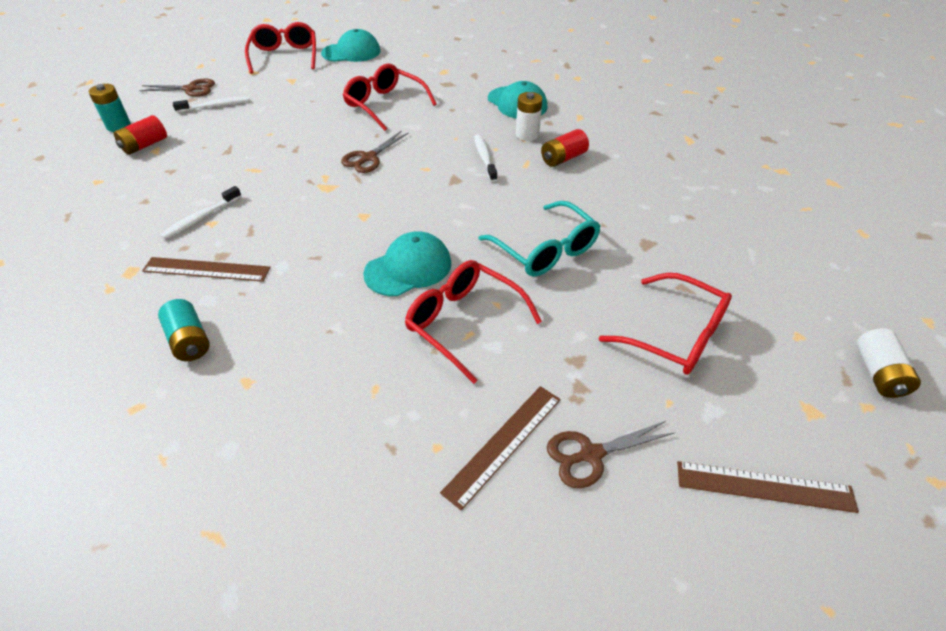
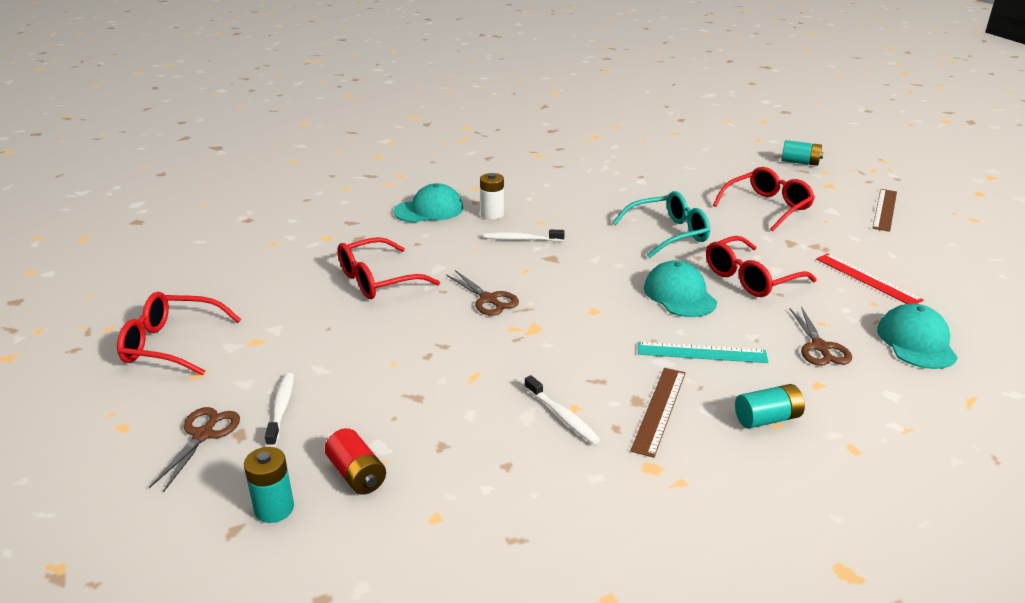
camera: 75 degrees left, 15 degrees down
(300, 290) = (701, 352): none -> turquoise ruler
(351, 52) = (214, 291): turquoise cap -> turquoise cap (916, 342)
(503, 444) = (867, 279): brown ruler -> red ruler
(563, 158) = (541, 205): red battery -> none
(590, 455) = (871, 252): brown scissors -> brown scissors (820, 347)
(878, 374) = (800, 162): white battery -> turquoise battery

